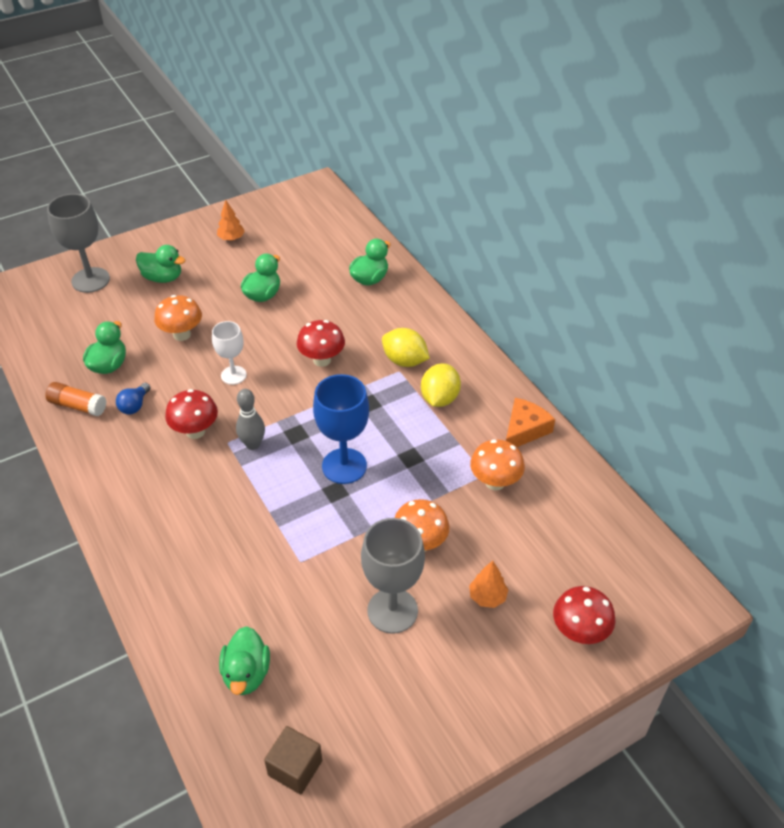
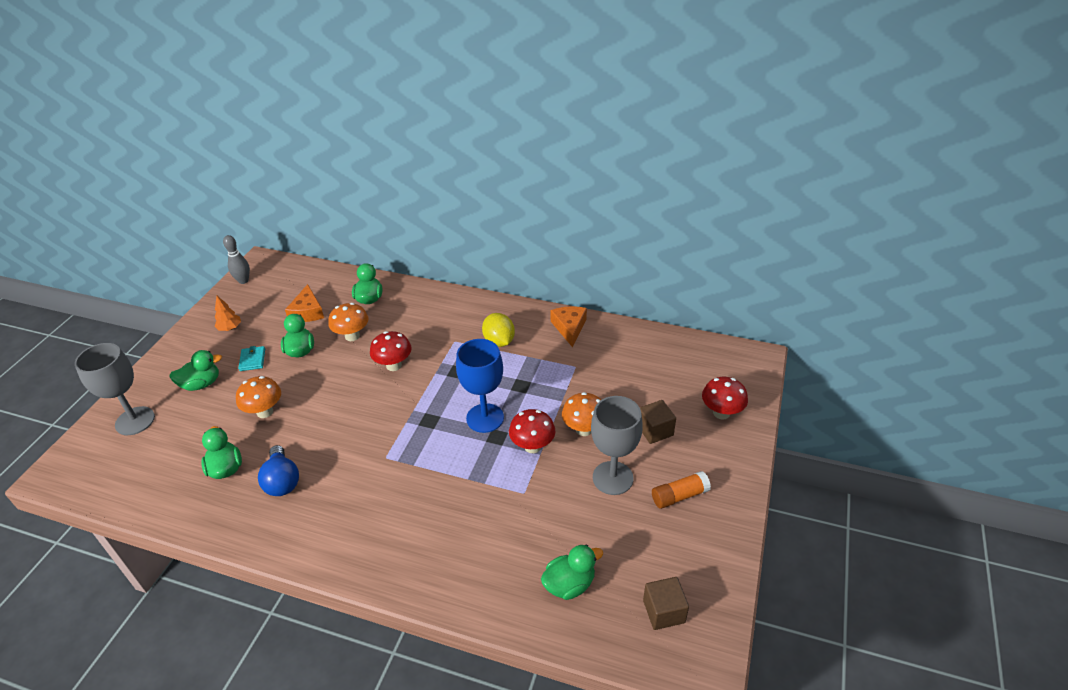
camera: 40 degrees left, 5 degrees down
(78, 406) = (232, 512): orange glue stick -> orange glue stick (679, 496)
(134, 406) = (282, 481): blue light bulb -> blue light bulb, size x1.56
(195, 431) = (352, 466): red mushroom -> red mushroom (532, 446)
(219, 280) = (252, 360): none -> turquoise wallet
(233, 375) = (339, 413): white goblet -> none
(246, 673) = (569, 584): green duck -> green duck turned 75 degrees counterclockwise
(253, 444) = (406, 446): grey bowling pin -> grey bowling pin (243, 281)
(305, 260) = (307, 312): none -> orange cheese
(405, 361) = (451, 333): yellow lemon -> none
(487, 597) = (655, 430): orange tree -> brown cube
(495, 482) = (586, 366): orange mushroom -> orange mushroom (352, 336)

